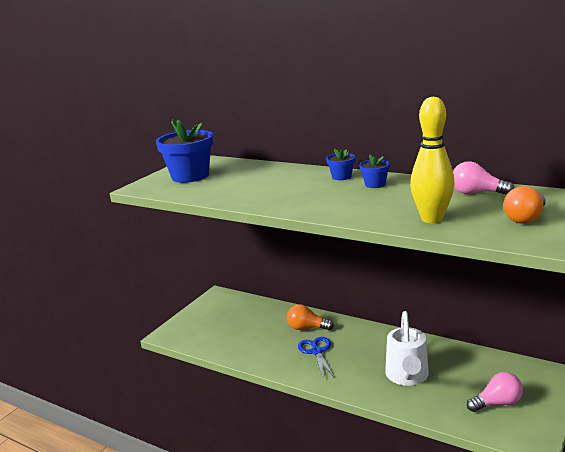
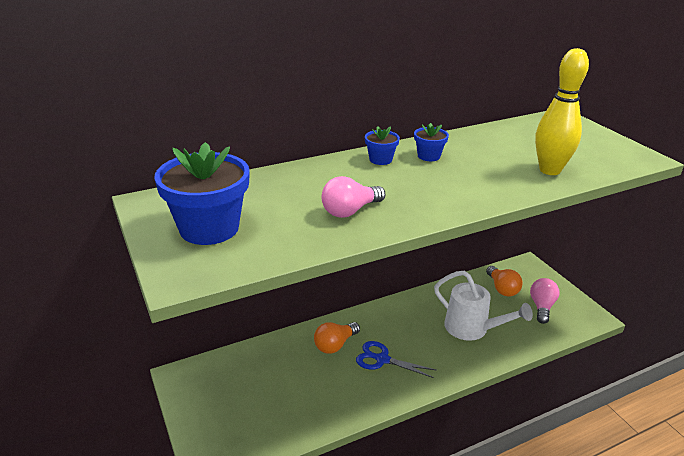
camera: 60 degrees left, 10 degrees up
(476, 193) = (513, 135): pink light bulb -> pink light bulb (350, 211)
(525, 218) = (588, 144): orange light bulb -> orange light bulb (502, 289)

